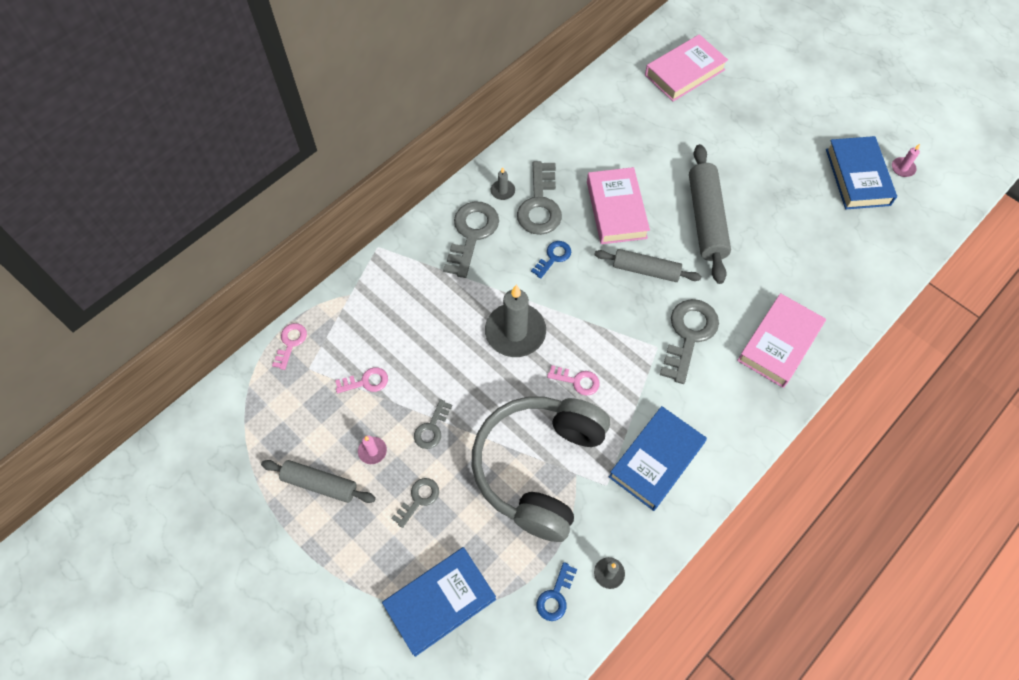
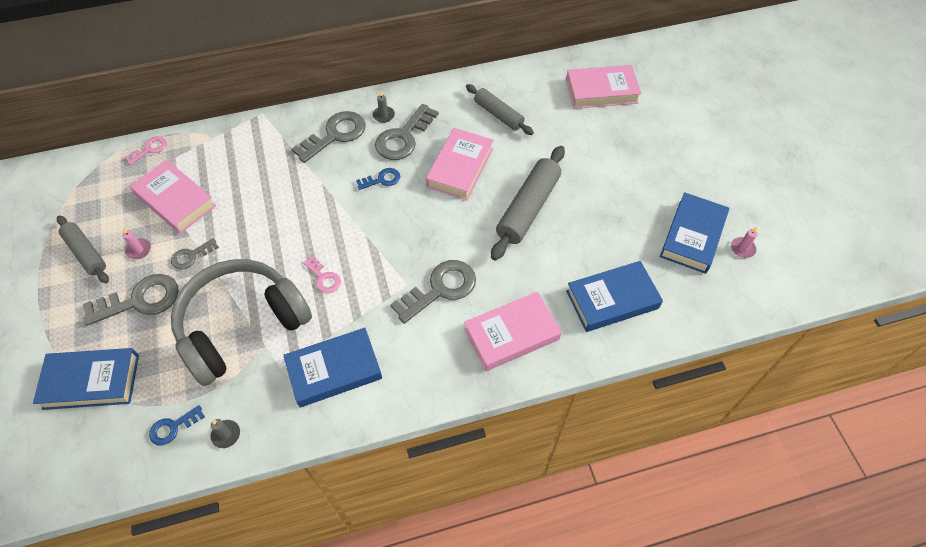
camera: 30 degrees right, 5 degrees down
(366, 382) = (175, 200): pink key -> pink book
(419, 499) = (140, 300): grey key -> grey key, size x1.86
(515, 332) = (308, 219): grey candle -> none
(646, 270) = (446, 223): grey rolling pin -> grey rolling pin (498, 114)
(835, 268) = (612, 299): none -> blue book

